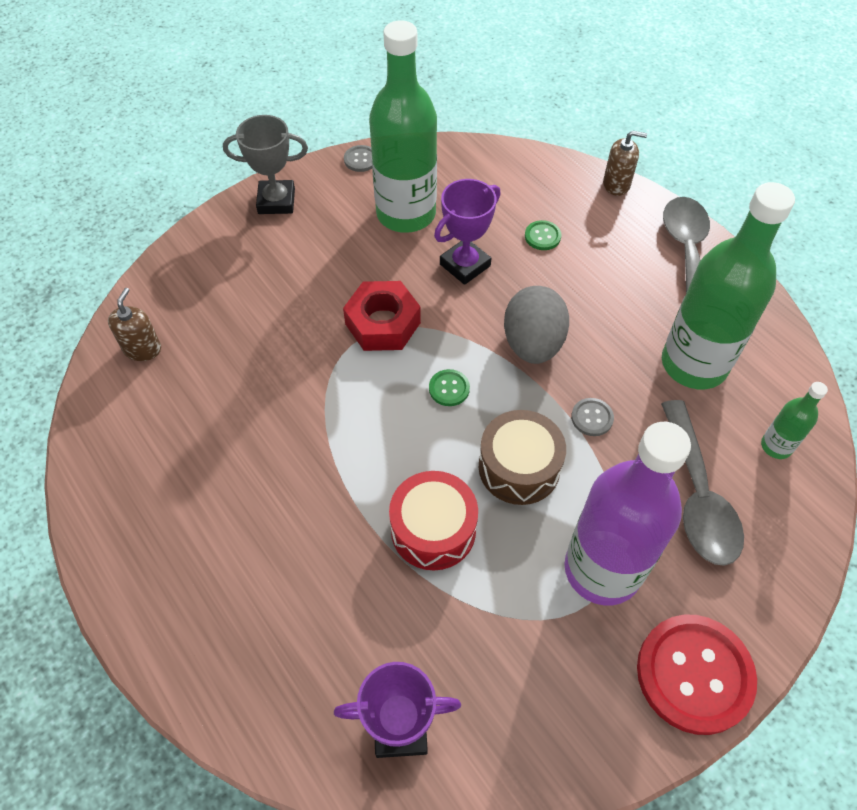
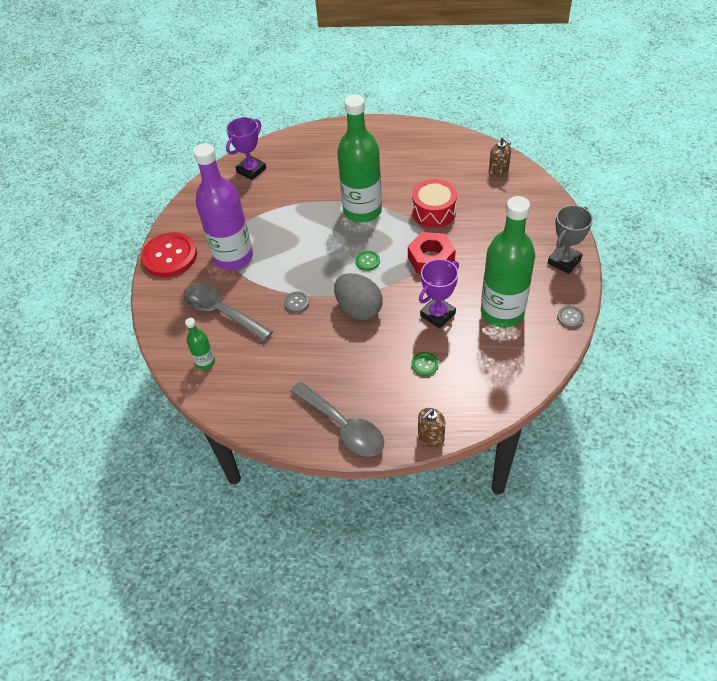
camera: 135 degrees right, 5 degrees down
(433, 529) = (308, 217): red drum -> red drum (434, 212)
(465, 265) = (437, 314): purple trophy -> purple trophy turned 45 degrees clockwise
(519, 467) = (303, 260): brown drum -> none
(694, 364) = (277, 367): green bottle -> green bottle (362, 211)

